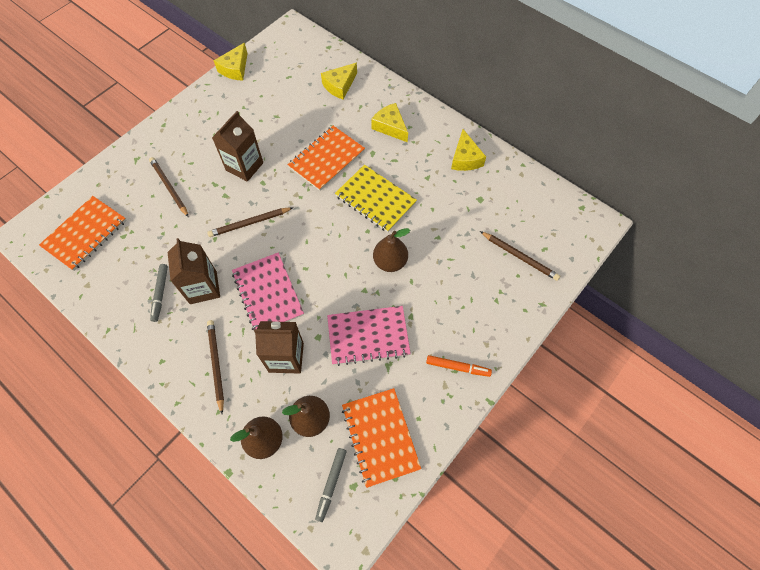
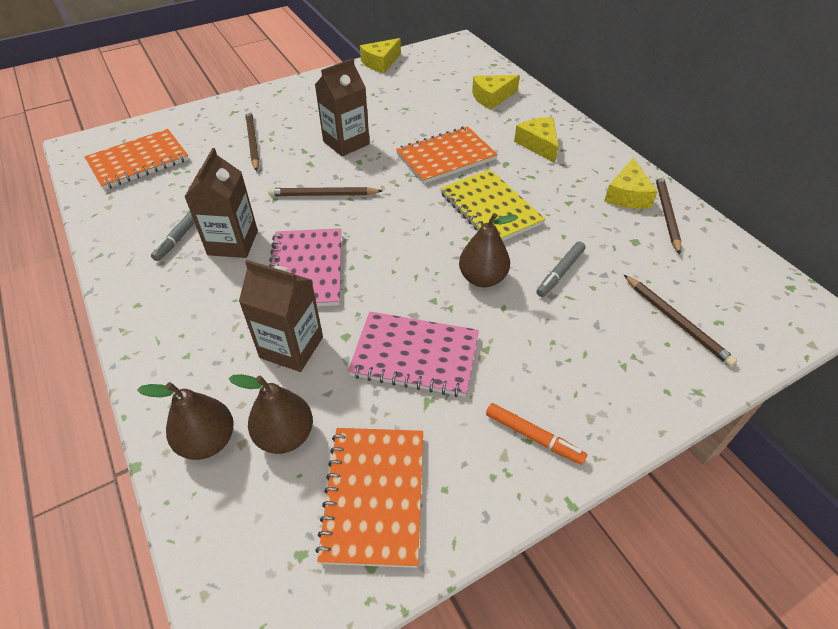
camera: 20 degrees right, 15 degrees down
(216, 365) = (199, 328): brown pencil -> brown pencil (667, 215)
(331, 484) = (268, 538): grey marker -> grey marker (560, 273)

